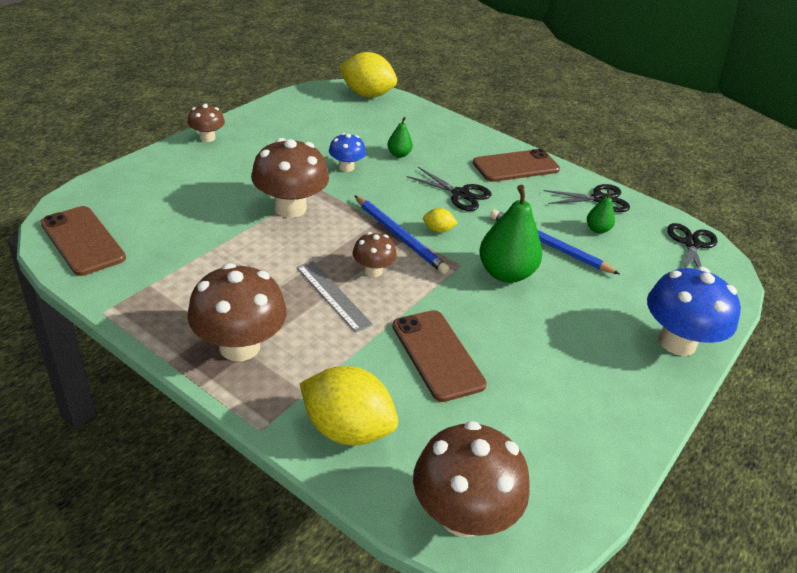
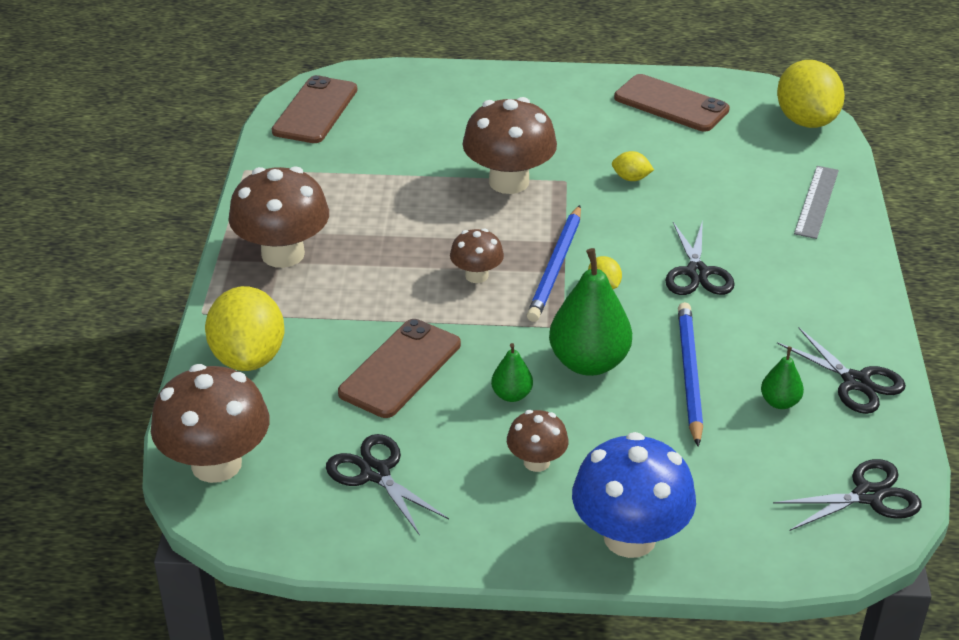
camera: 60 degrees right, 0 degrees up
(207, 138) = (553, 79): brown mushroom -> brown mushroom (536, 462)
(333, 295) = (409, 270): grey ruler -> grey ruler (816, 201)
(346, 167) = (631, 178): blue mushroom -> yellow lemon
(399, 154) = (711, 198): green pear -> green pear (511, 395)
(516, 166) = (825, 288): brown phone -> brown phone (671, 104)
(540, 425) = (375, 473): none -> black scissors

